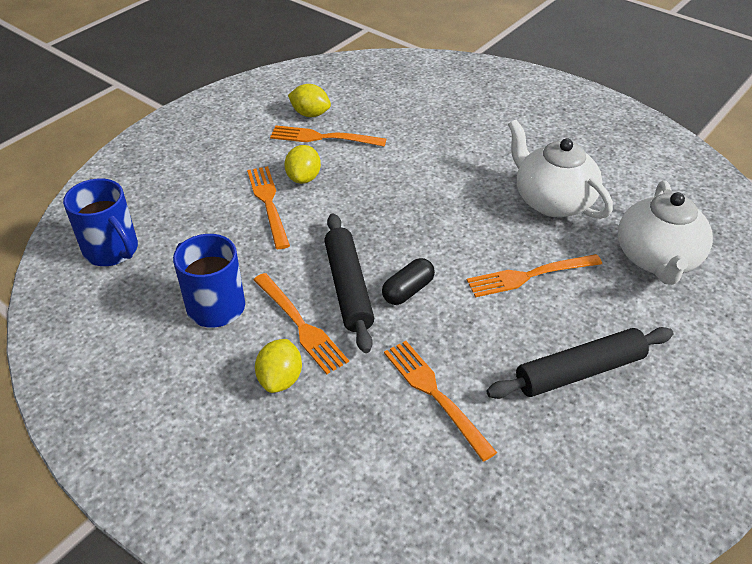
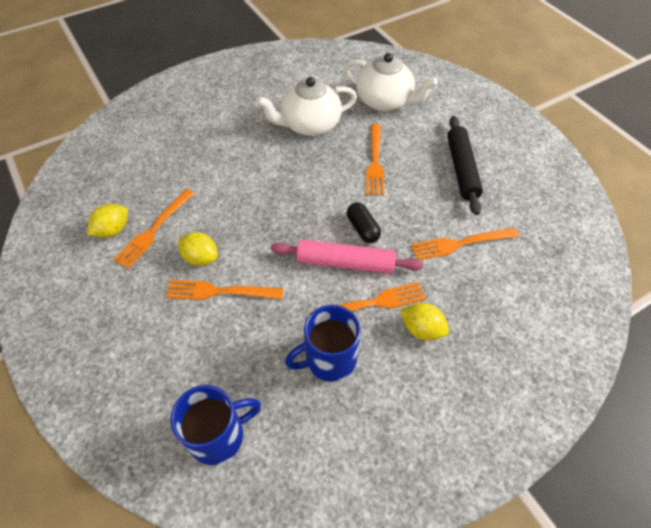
camera: 70 degrees left, 10 degrees up
(348, 288) = (345, 263): black rolling pin -> pink rolling pin

